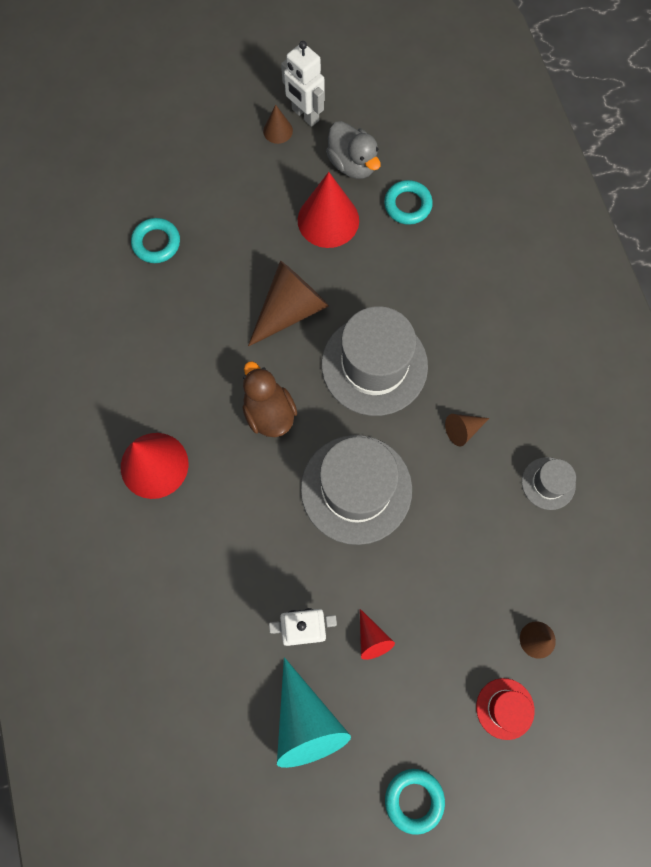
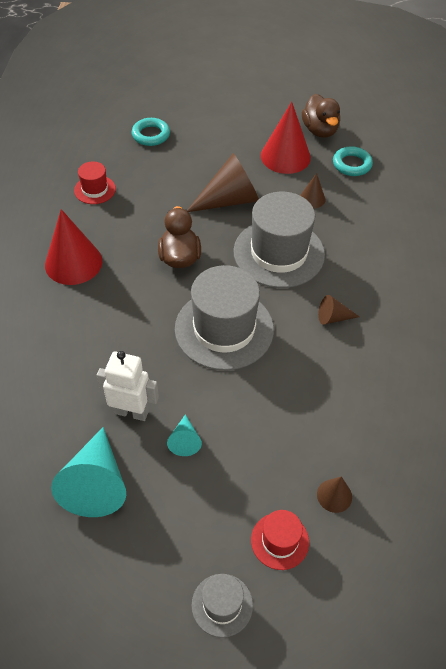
camera: 20 degrees right, 20 degrees down
(128, 352) = (95, 190): none -> red hat
(278, 130) = (273, 98): brown cone -> brown cone (312, 199)
(305, 115) = (297, 95): white robot -> none
(352, 164) = (320, 130): grey duck -> brown duck
(372, 638) = (184, 440): red cone -> turquoise cone
(414, 799) = (160, 585): turquoise ring -> none
(548, 483) = (393, 379): grey hat -> grey hat (222, 605)

